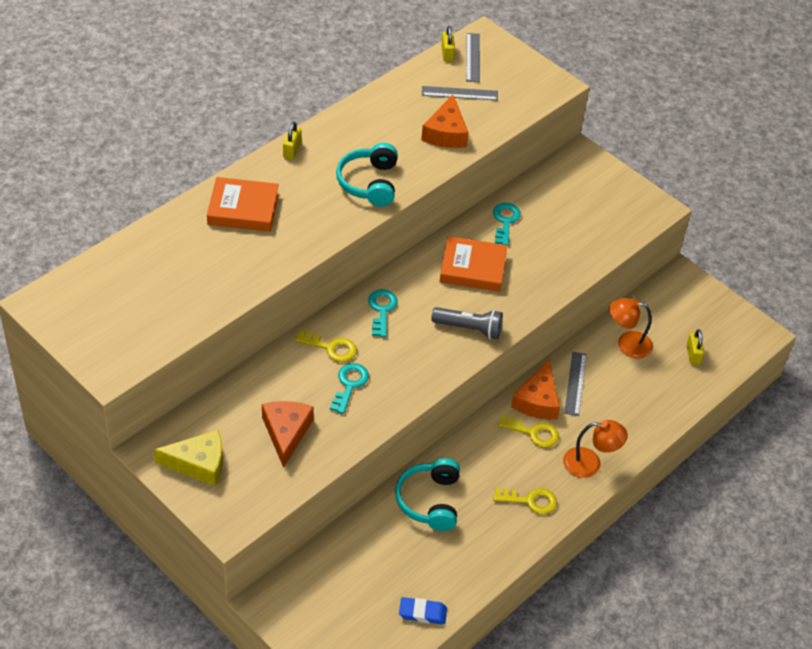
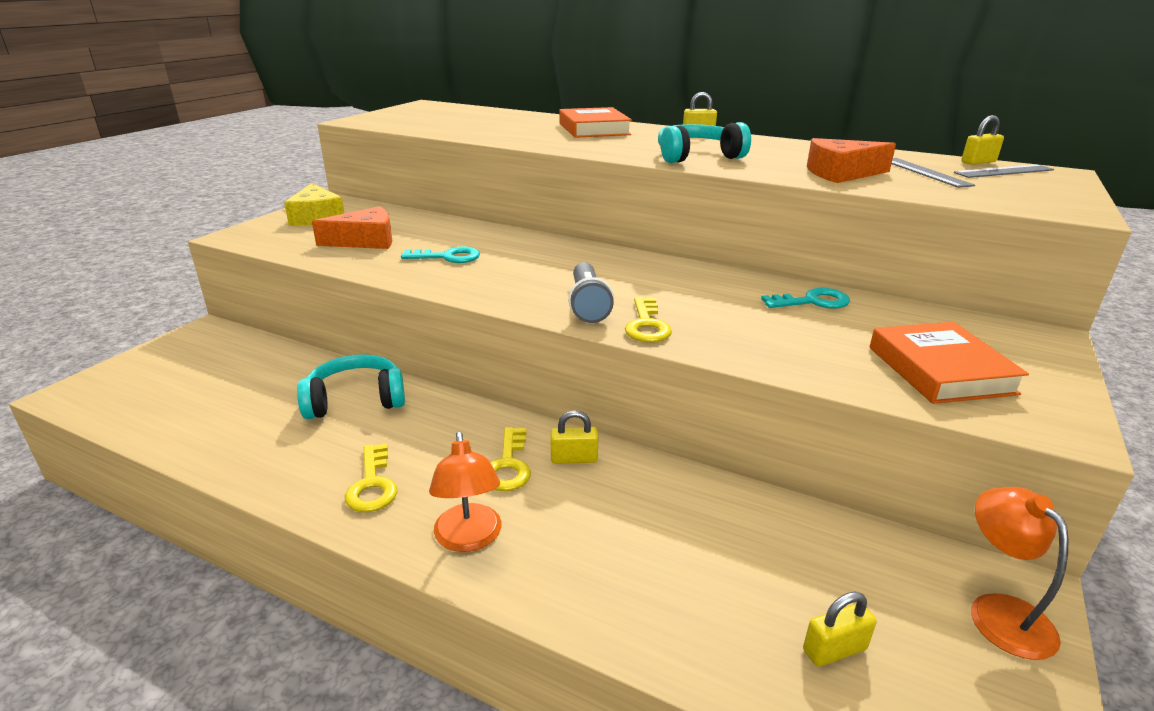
camera: 75 degrees right, 20 degrees down
(331, 348) = (497, 243): yellow key -> yellow key (646, 325)
(382, 310) = (574, 257): turquoise key -> none
(422, 613) = (167, 425): blue eraser -> none
(473, 268) = (699, 293): orange book -> orange book (940, 370)
(537, 400) = (574, 458): orange cheese -> yellow padlock
(575, 383) = (634, 491): grey ruler -> none
(627, 344) = (771, 539): orange lamp -> orange lamp (1000, 611)

